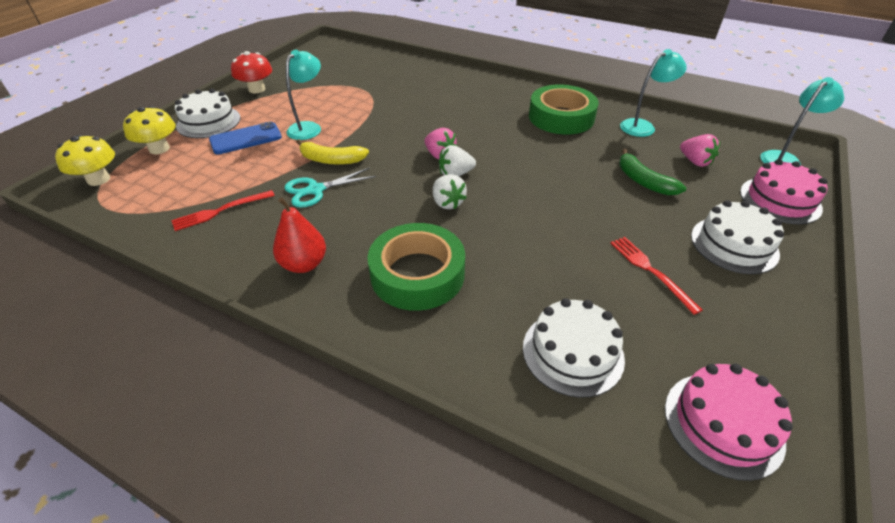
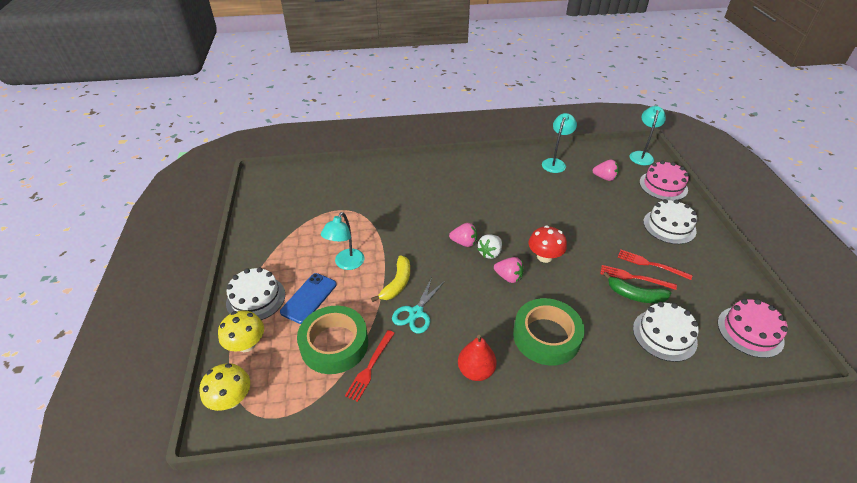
camera: 35 degrees left, 0 degrees up
(257, 89) = (256, 248): red mushroom -> red mushroom (544, 257)
(309, 127) = (346, 264): turquoise lamp -> turquoise lamp turned 150 degrees counterclockwise
(331, 160) = (397, 283): yellow banana -> yellow banana turned 45 degrees counterclockwise
(447, 203) = (508, 277): white strawberry -> pink strawberry
(561, 117) = (504, 176): green tape -> green tape (334, 344)
(608, 273) = (634, 277): none -> red fork
(643, 181) = (593, 205): green banana -> green banana (635, 295)

